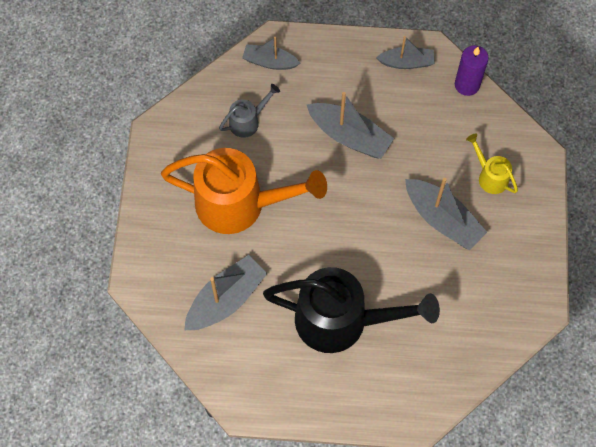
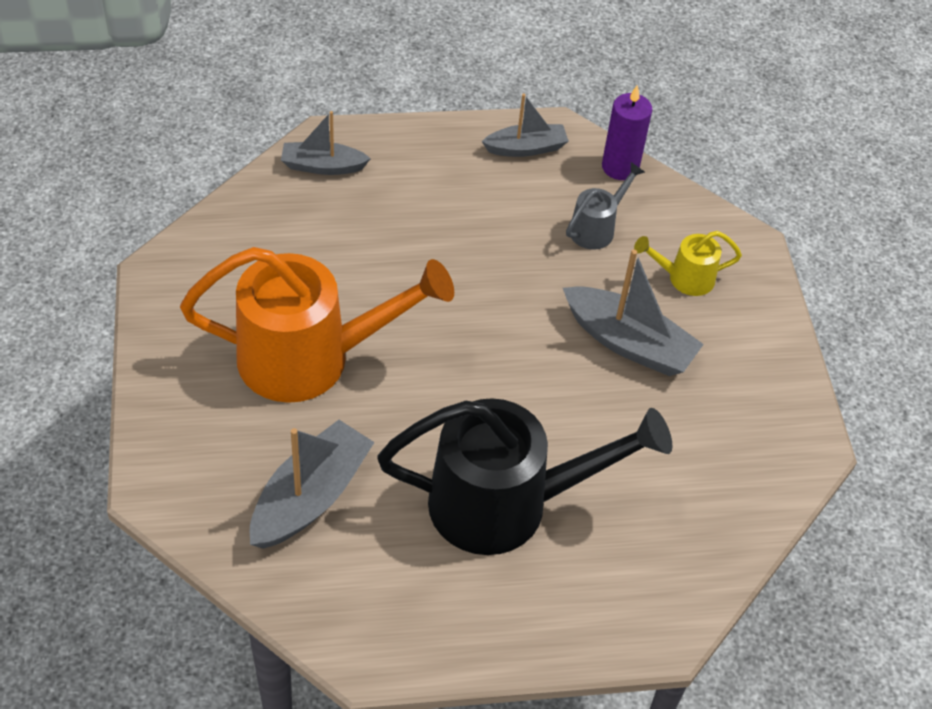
camera: 15 degrees left, 15 degrees down
(248, 121) = (303, 245): grey watering can -> grey watering can (597, 228)
(349, 136) = (462, 248): grey boat -> none
(490, 176) = (684, 278): yellow watering can -> yellow watering can turned 45 degrees counterclockwise

